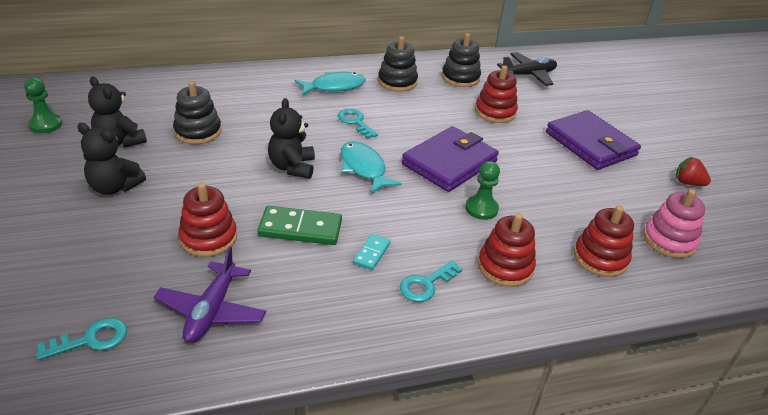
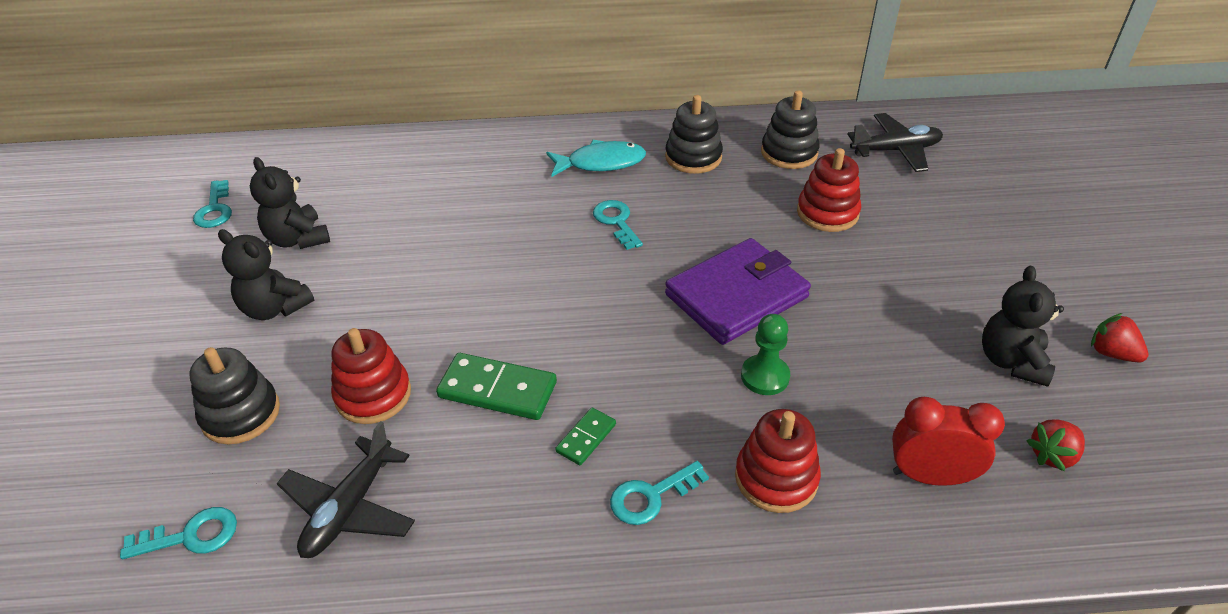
camera: 15 degrees right, 5 degrees up
(46, 125) = (215, 210): green pawn -> turquoise key
(198, 132) = (400, 228): black stacking toy -> black stacking toy (240, 414)
(211, 311) = (349, 508): purple plane -> black plane
(292, 167) = (511, 291): black teddy bear -> black teddy bear (1011, 361)
(364, 168) = (610, 298): turquoise fish -> none
(372, 253) = (586, 438): turquoise domino -> green domino
(590, 144) = (965, 275): purple wallet -> none
(600, 258) = (929, 476): red stacking toy -> red clock
(669, 240) = (1052, 455): pink stacking toy -> red strawberry

